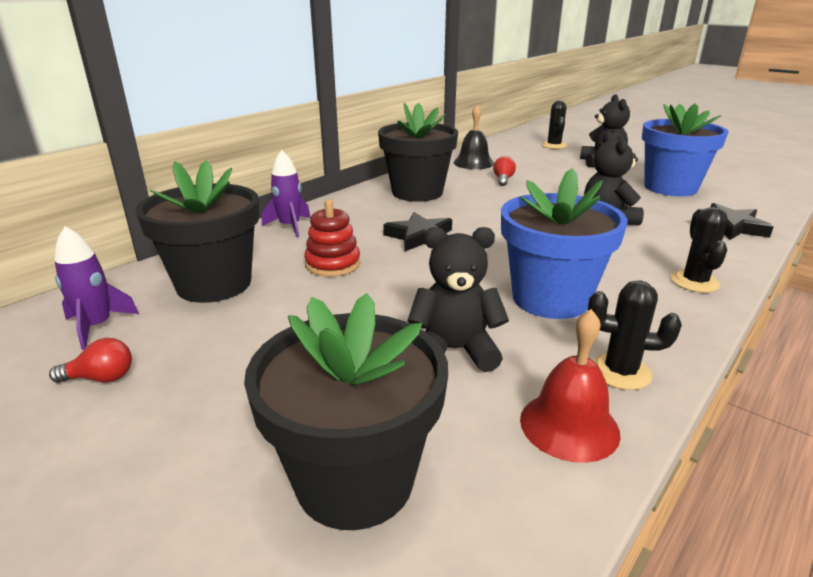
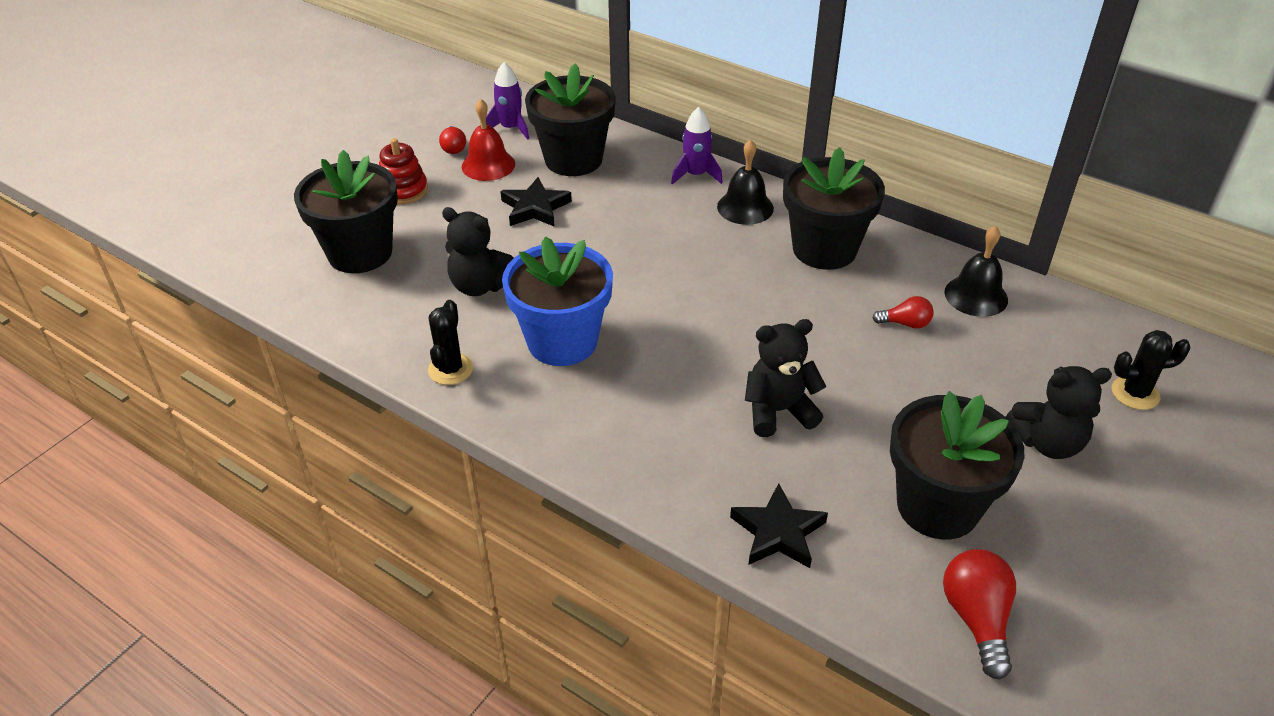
camera: 85 degrees right, 15 degrees up
(333, 264) = (616, 212): red stacking toy -> red stacking toy (403, 190)
(351, 212) = (745, 207): none -> black bell
(420, 237) = (687, 258): black star -> black star (535, 208)
(455, 350) = (480, 286): black teddy bear -> black teddy bear turned 120 degrees clockwise
(569, 425) = (394, 336): red bell -> red bell (488, 165)
(670, 188) = (937, 506): blue flower pot -> black flower pot
(694, 282) = (606, 451): black cactus -> none
(750, 188) = (976, 619): none -> red light bulb

